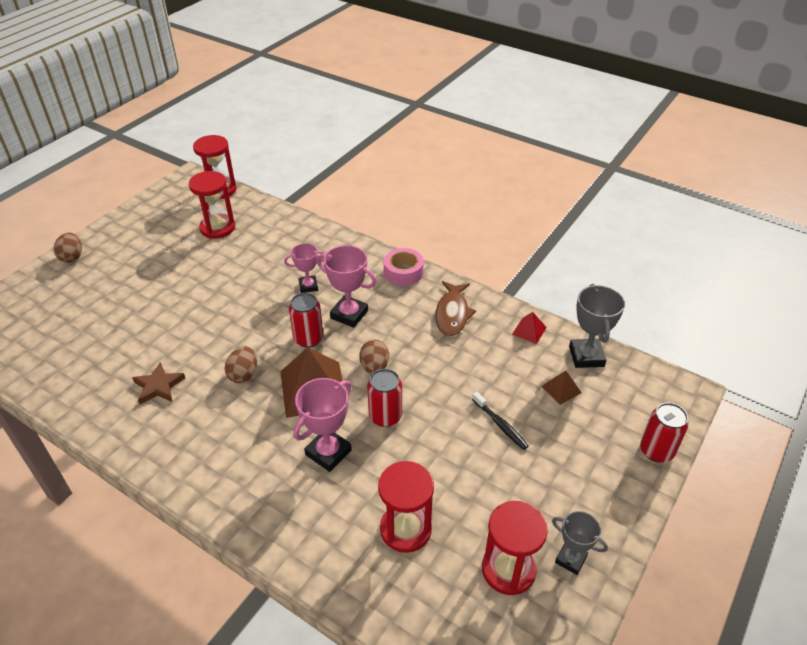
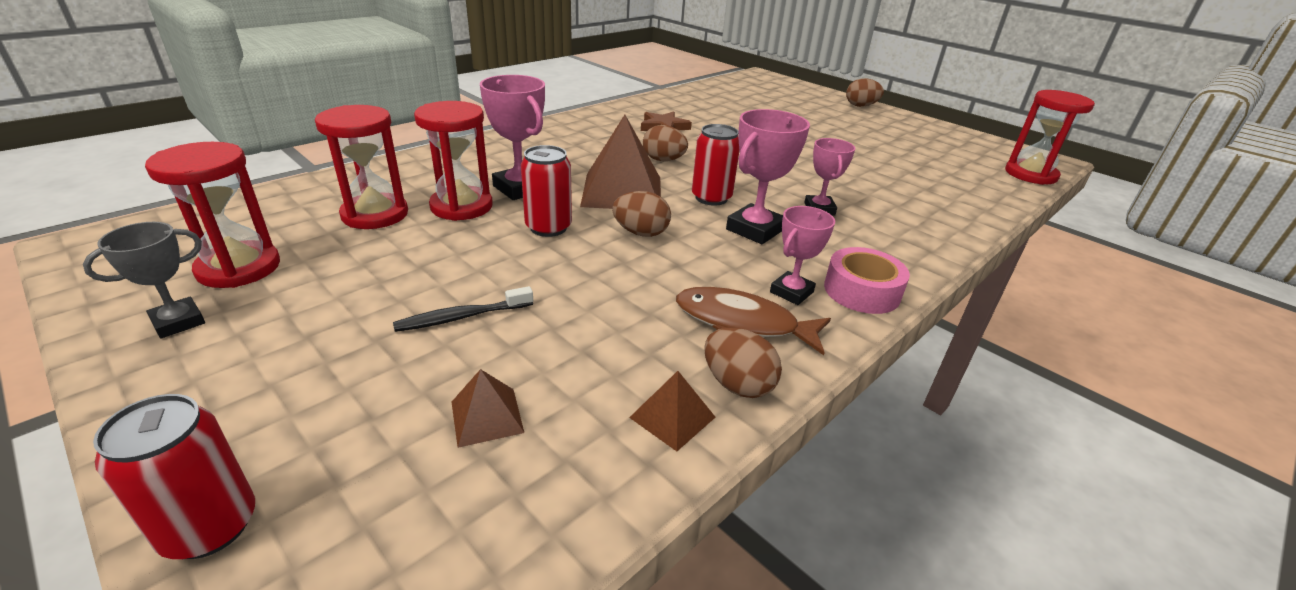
camera: 100 degrees right, 10 degrees down
(217, 228) = (938, 167): red hourglass -> red hourglass (461, 206)
(416, 297) = (791, 292): none -> pink trophy
(499, 313) = (737, 384): none -> brown egg
(529, 330) = (672, 417): red pyramid -> brown pyramid
(586, 356) = (556, 497): grey trophy -> none

